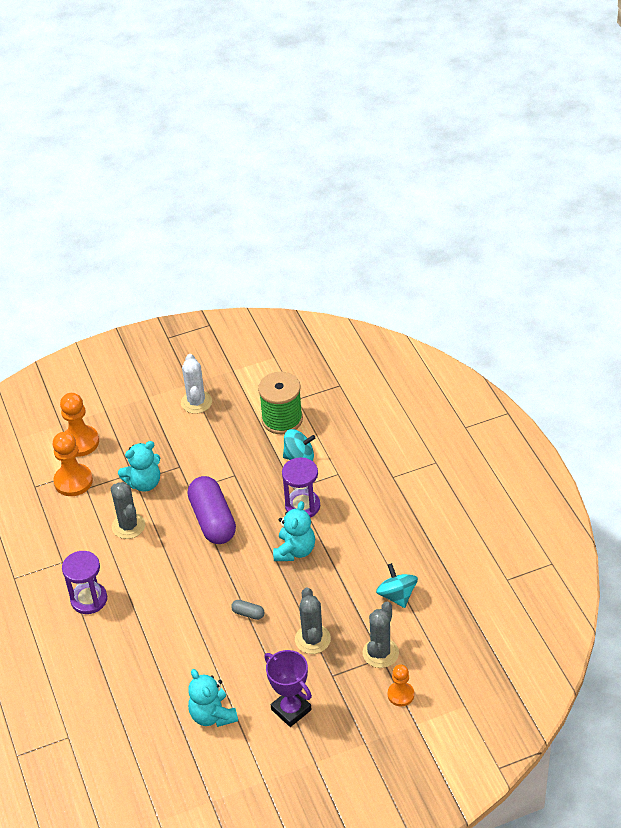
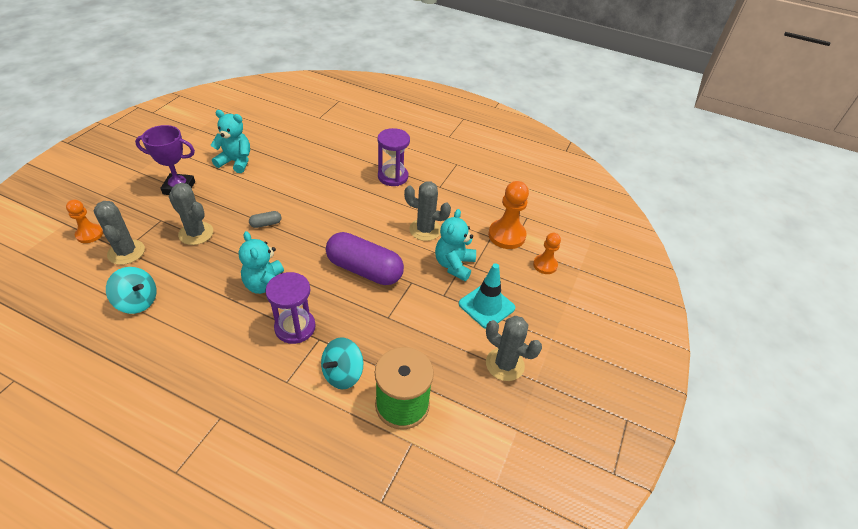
camera: 130 degrees right, 0 degrees up
(80, 442) = (545, 265): orange pawn -> orange pawn, size x0.61
(160, 441) = (486, 306): none -> turquoise traffic cone
(196, 402) = (505, 364): white cactus -> grey cactus

